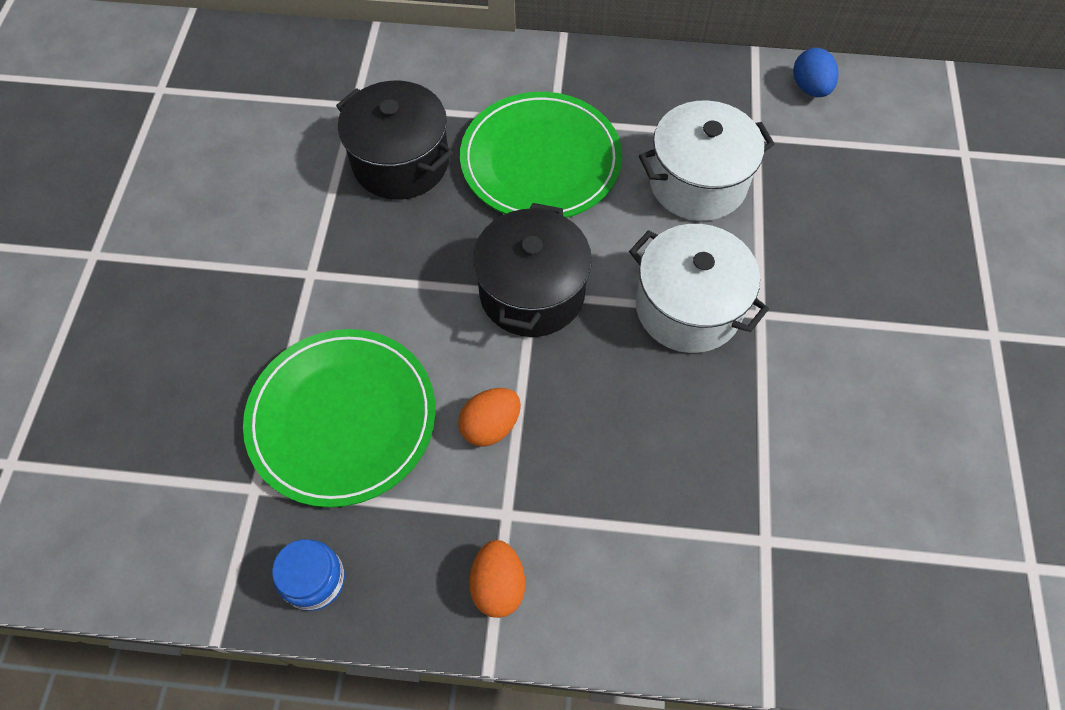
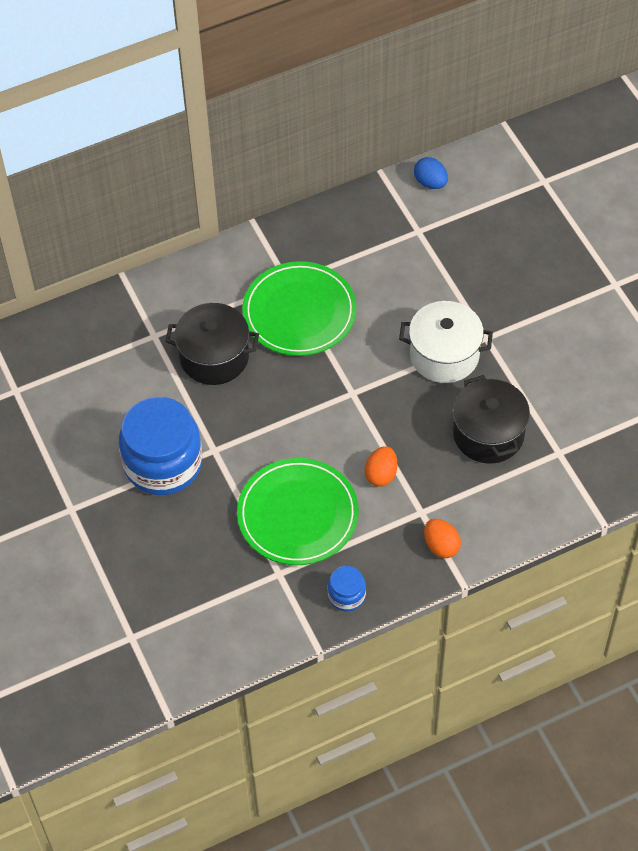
camera: 30 degrees left, 5 degrees down
(239, 257) = (163, 463): none -> blue jar
(532, 292) = (351, 392): black pot -> black pot (488, 434)
(697, 182) = (402, 278): white pot -> none

